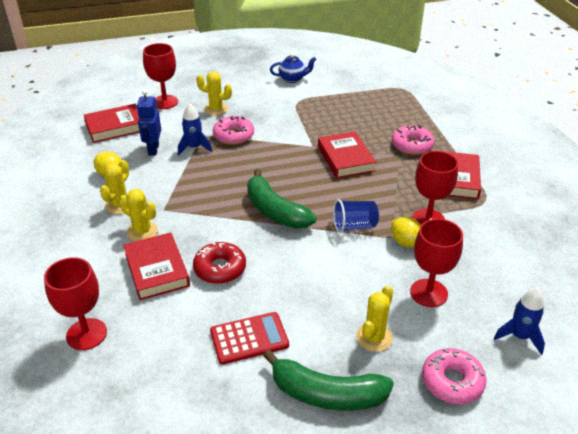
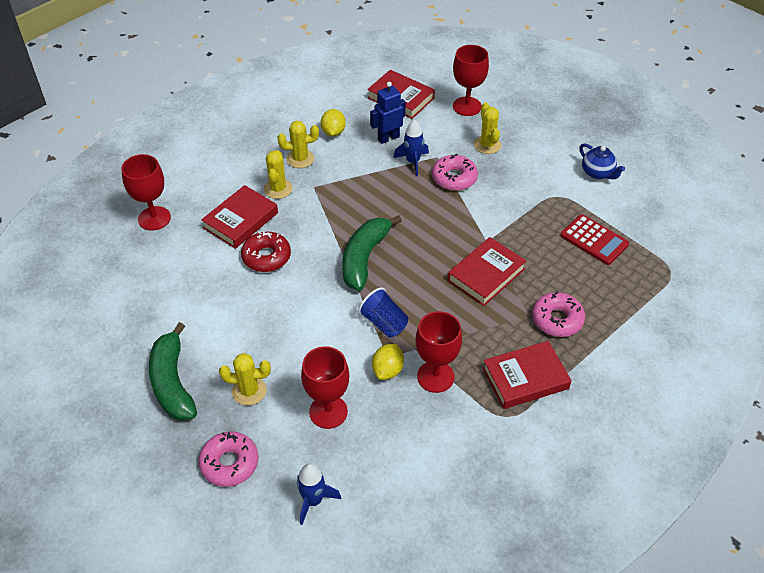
camera: 60 degrees right, 10 degrees up
(249, 338) = (202, 311): red calculator -> red calculator (594, 240)

